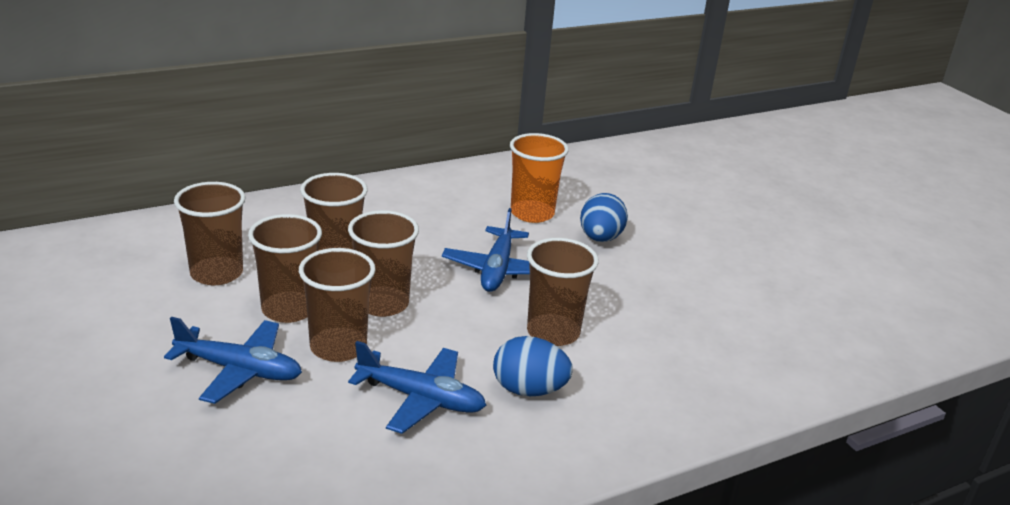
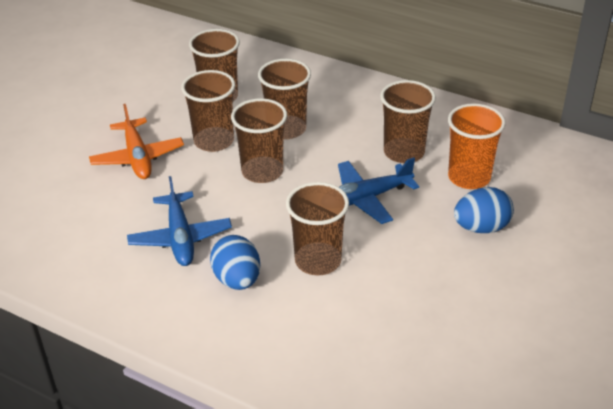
camera: 60 degrees right, 10 degrees up
(239, 370) = (137, 157): blue plane -> orange plane
(338, 347) = (197, 179): brown cup -> brown cup (404, 152)

